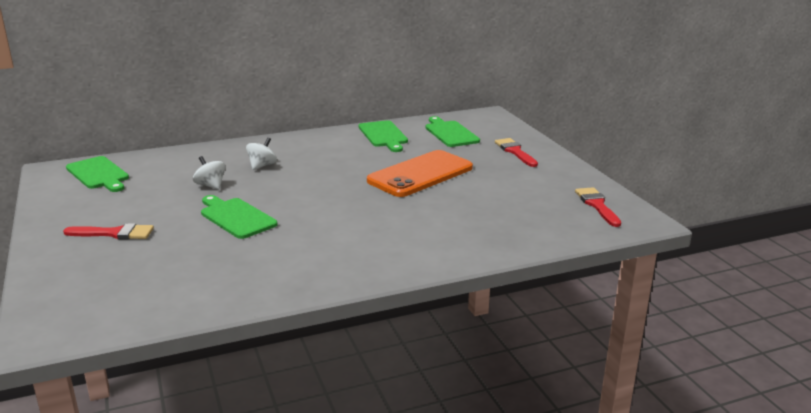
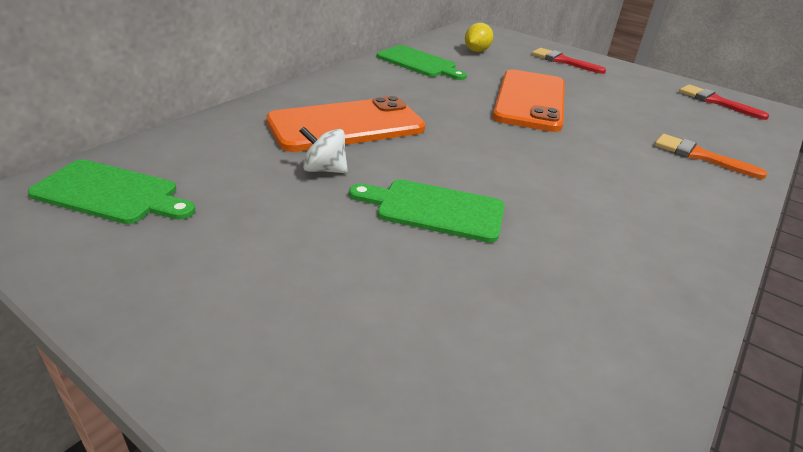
camera: 35 degrees left, 10 degrees up
(115, 233) = (300, 299): red brush -> none
(262, 166) = (346, 125): white spinning top -> orange phone
(450, 133) = (476, 51): green cutting board -> yellow lemon
(481, 234) = (699, 156): none -> orange brush

